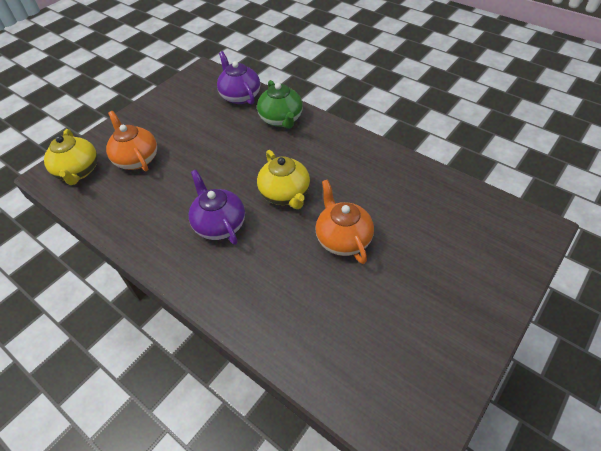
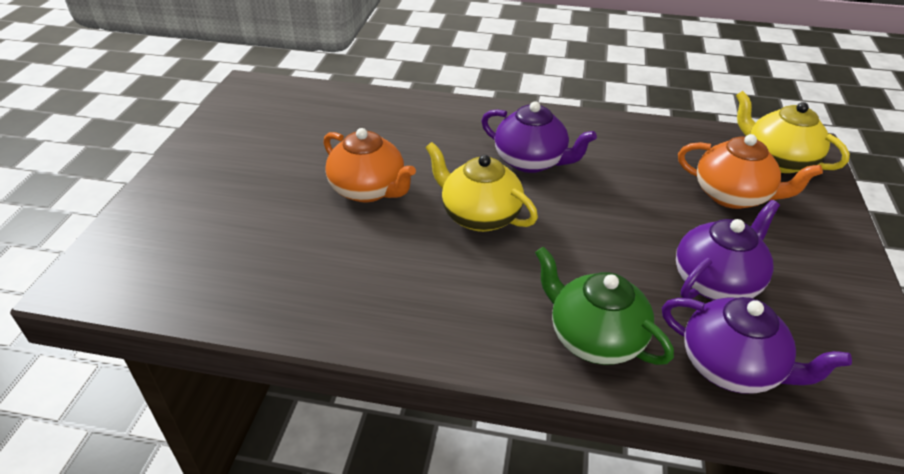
camera: 150 degrees right, 10 degrees down
(205, 123) = (716, 281): none -> purple teapot

